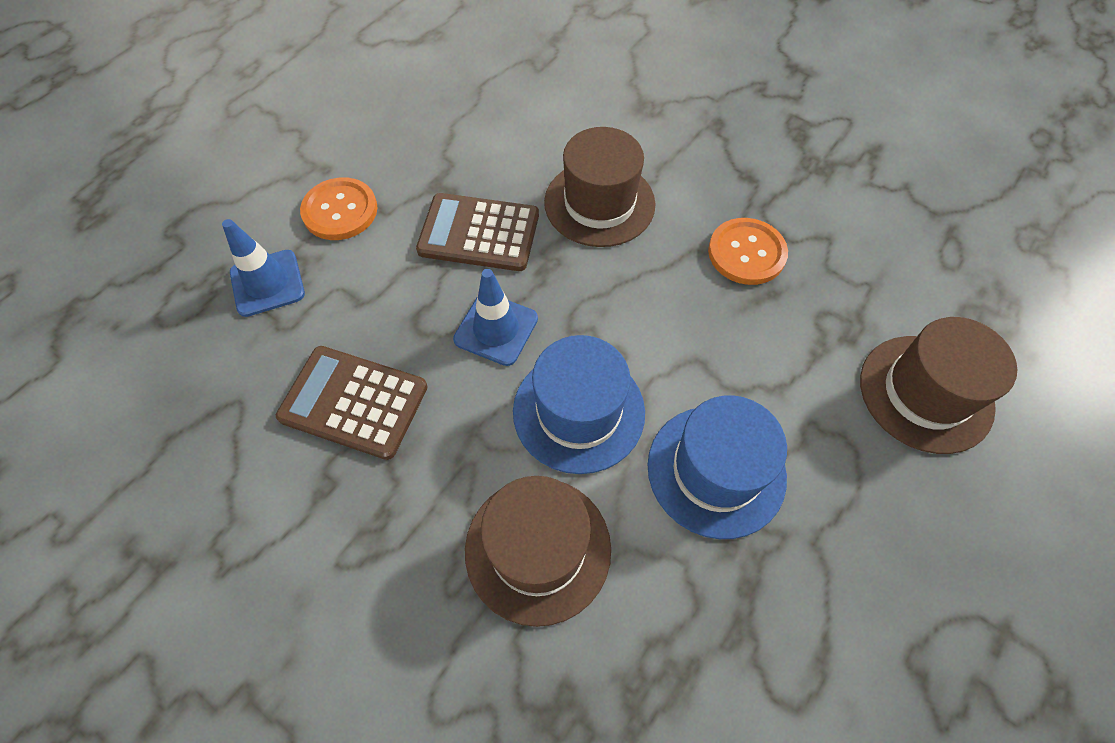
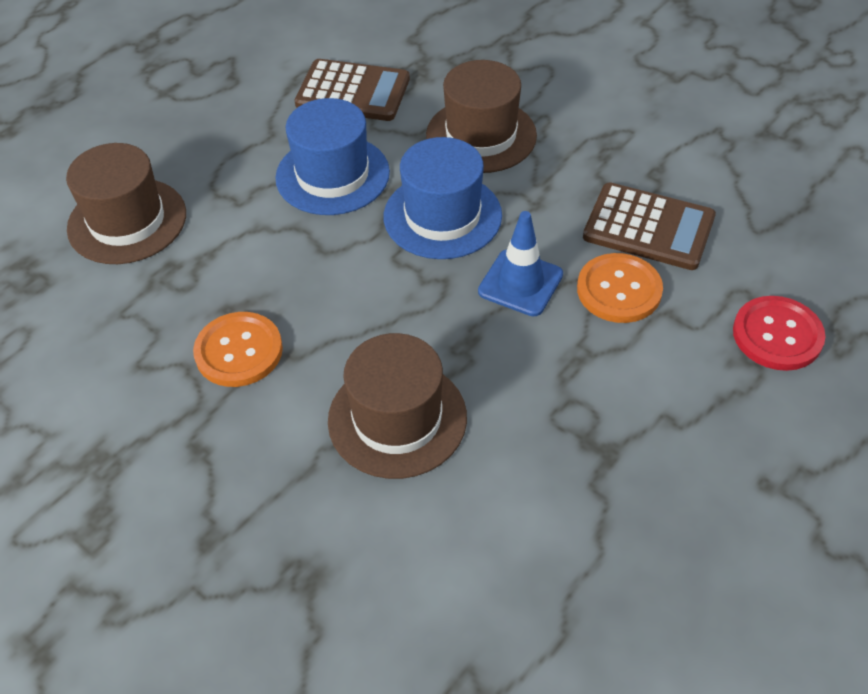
camera: 175 degrees left, 10 degrees down
(267, 283) = (777, 335): blue traffic cone -> red button
(340, 211) = (724, 420): orange button -> orange button (619, 290)
(479, 233) = (546, 385): brown calculator -> brown calculator (353, 92)

